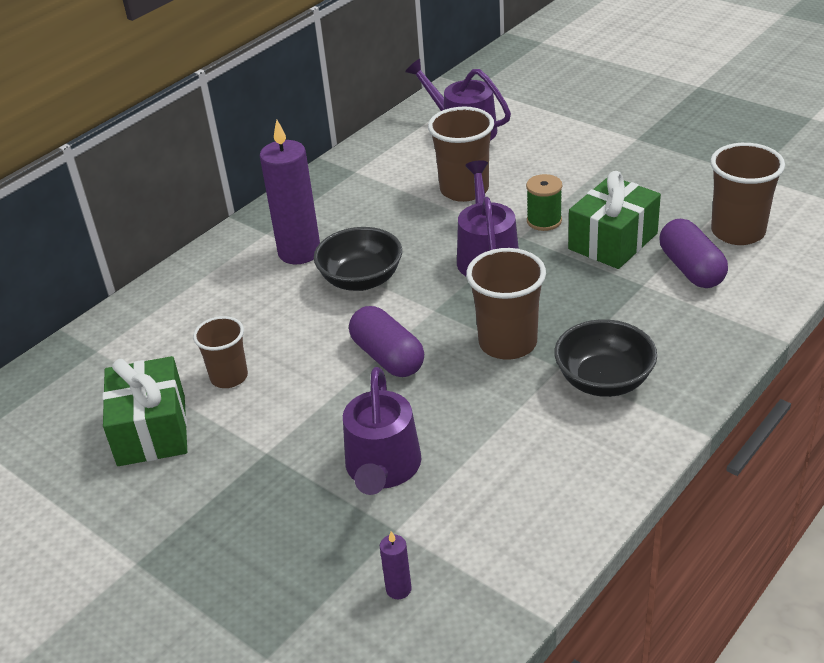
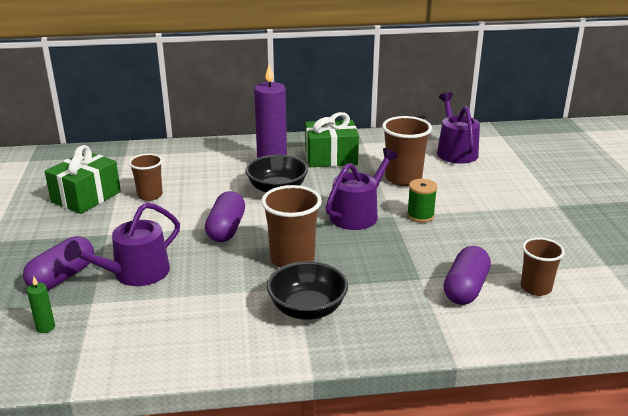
camera: 40 degrees right, 10 degrees down
(311, 531) = (62, 277): none -> purple capsule
(398, 589) = (45, 327): purple candle -> green candle
(613, 241) = (442, 247): green gift -> green gift (331, 157)
(738, 232) = (536, 288): brown cup -> brown cup, size x0.65

